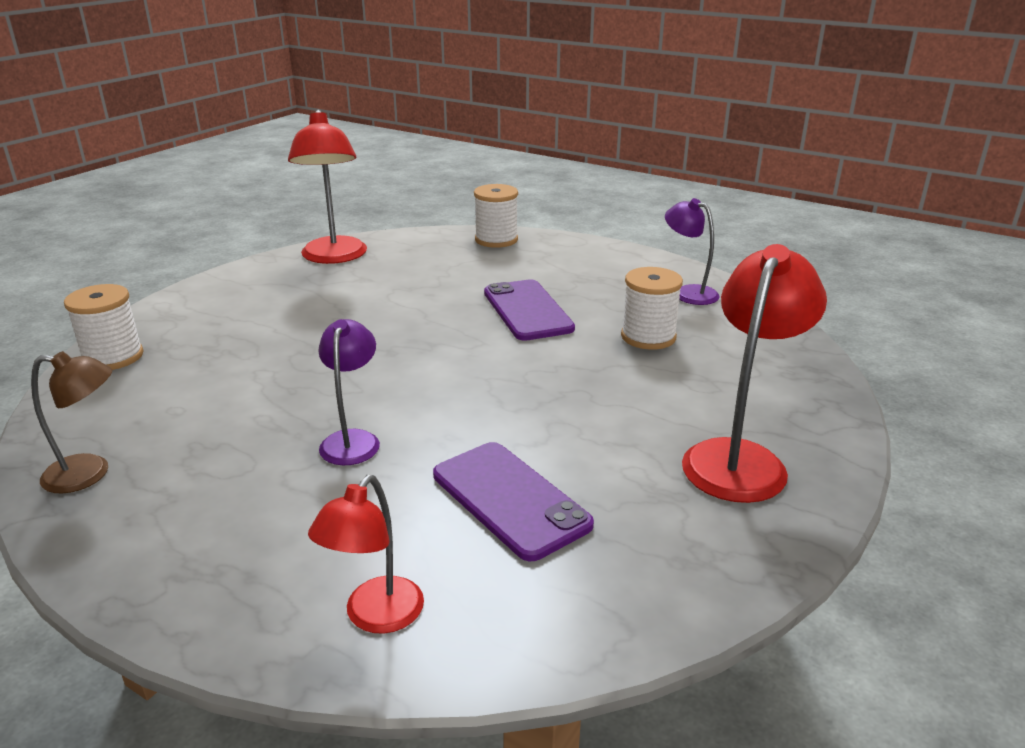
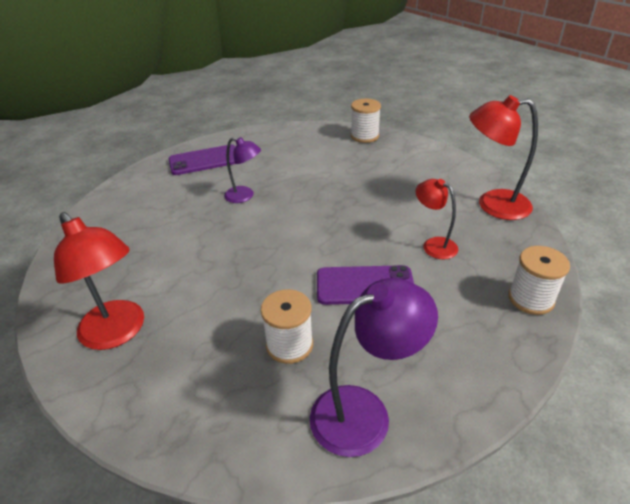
camera: 110 degrees right, 10 degrees up
(89, 474) = (265, 138): brown lamp -> none
(375, 617) = (129, 193): red lamp -> red lamp (433, 245)
(510, 499) = (162, 235): purple phone -> purple phone (205, 160)
(688, 292) = (364, 412): purple lamp -> purple lamp, size x1.65

